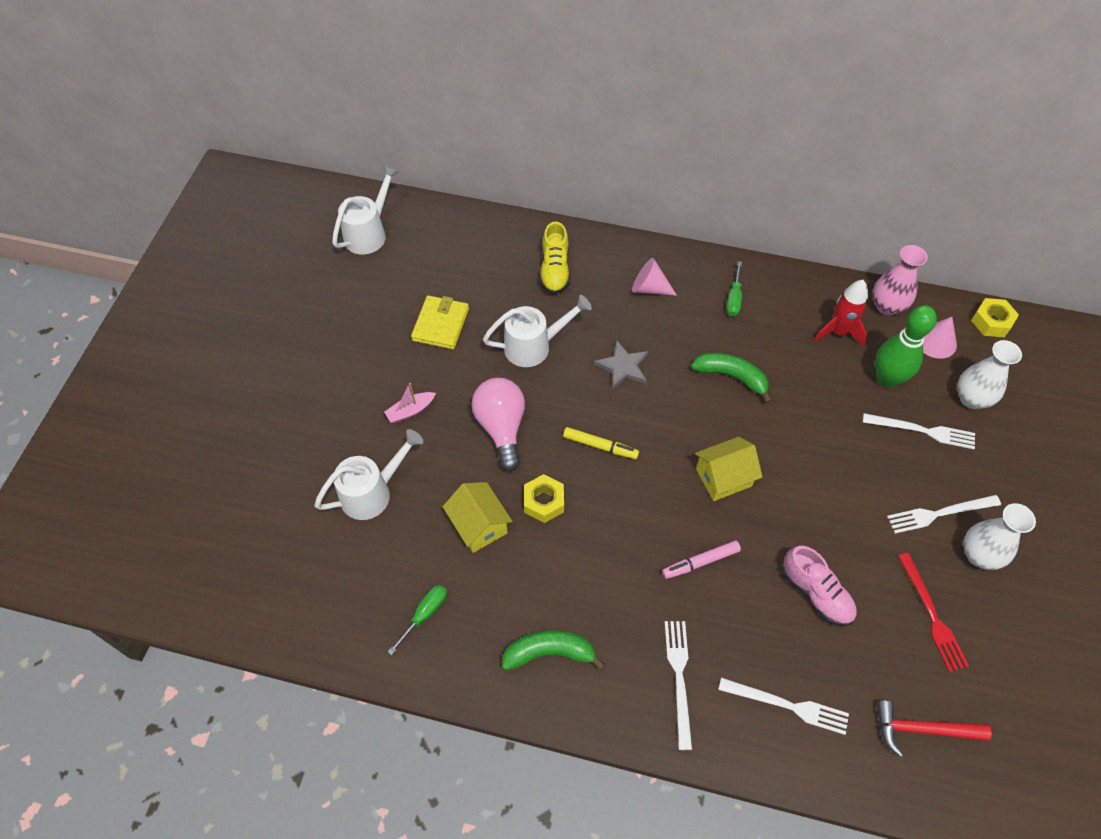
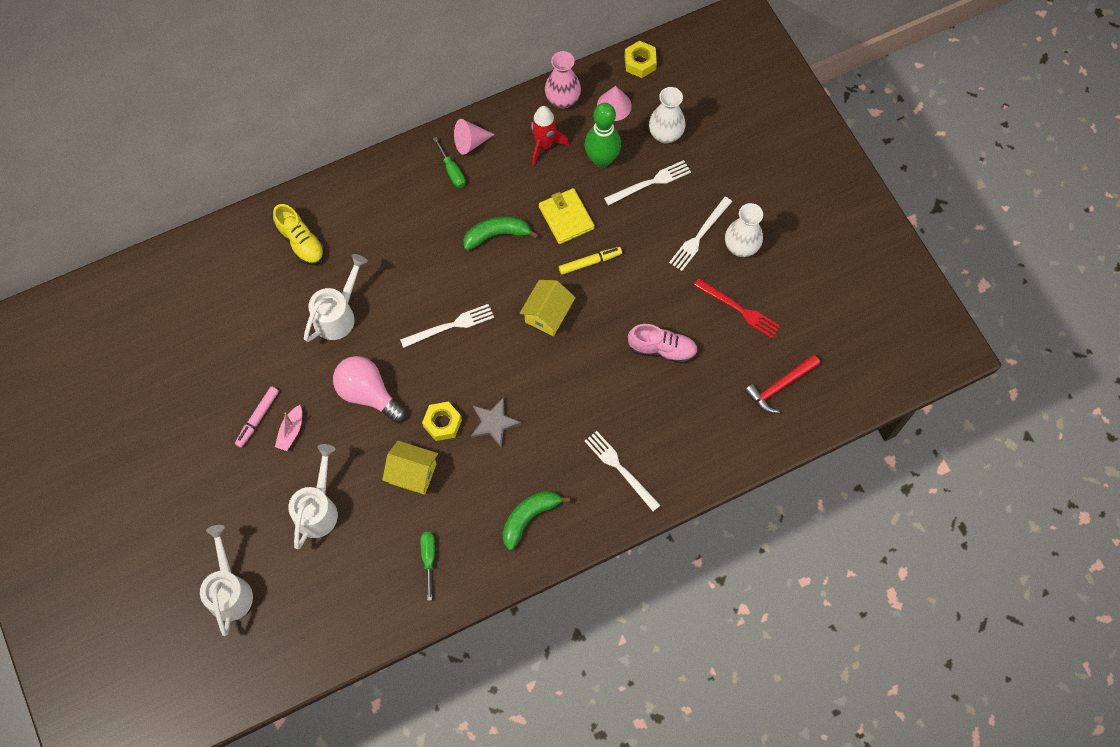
camera: 40 degrees left, 10 degrees up
(369, 233) = (124, 316): white watering can -> white watering can (230, 590)
(441, 324) = (253, 349): yellow wallet -> yellow wallet (566, 217)
(600, 446) = (448, 354): yellow marker -> yellow marker (590, 262)
(623, 367) = (415, 283): grey star -> grey star (494, 423)
(649, 288) = (384, 206): pink cone -> pink cone (470, 142)
(700, 562) = (577, 384): pink marker -> pink marker (258, 418)
(788, 705) = (695, 433): white fork -> white fork (450, 326)

